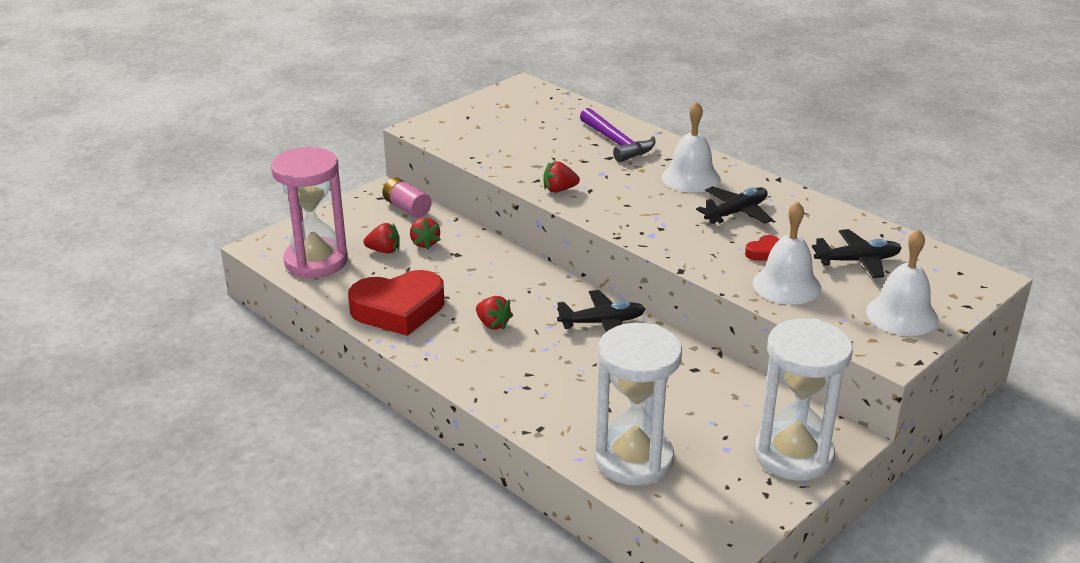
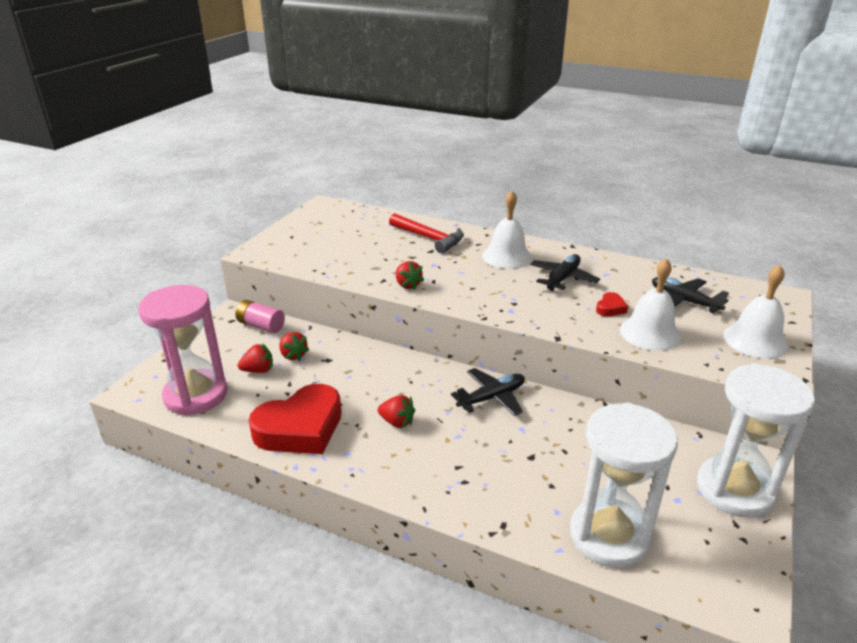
camera: 20 degrees left, 0 degrees up
(559, 190) = (407, 285): red strawberry -> red strawberry turned 90 degrees counterclockwise
(616, 143) = (429, 238): purple hammer -> red hammer
(857, 261) = (684, 301): black plane -> black plane turned 105 degrees counterclockwise

